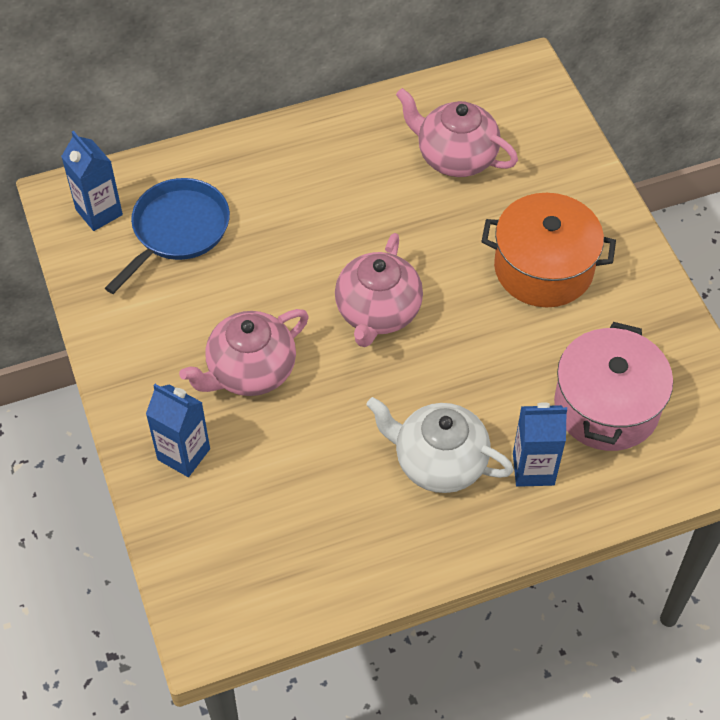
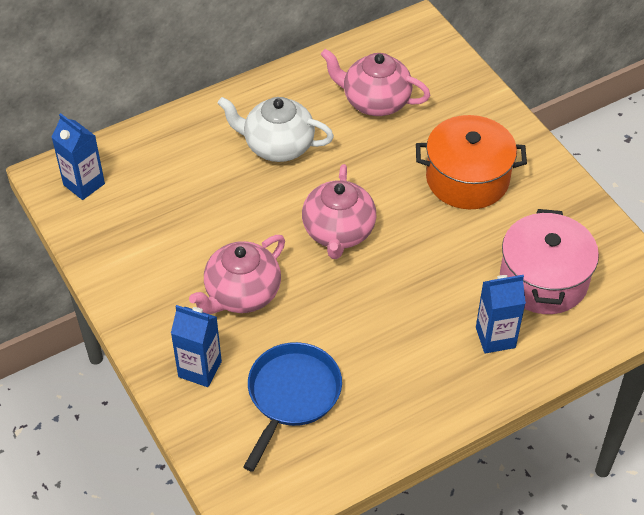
camera: 10 degrees left, 5 degrees down
(177, 230) = (154, 190): blue pan -> blue pan (292, 395)
(438, 462) = (416, 343): white teapot -> white teapot (277, 146)

